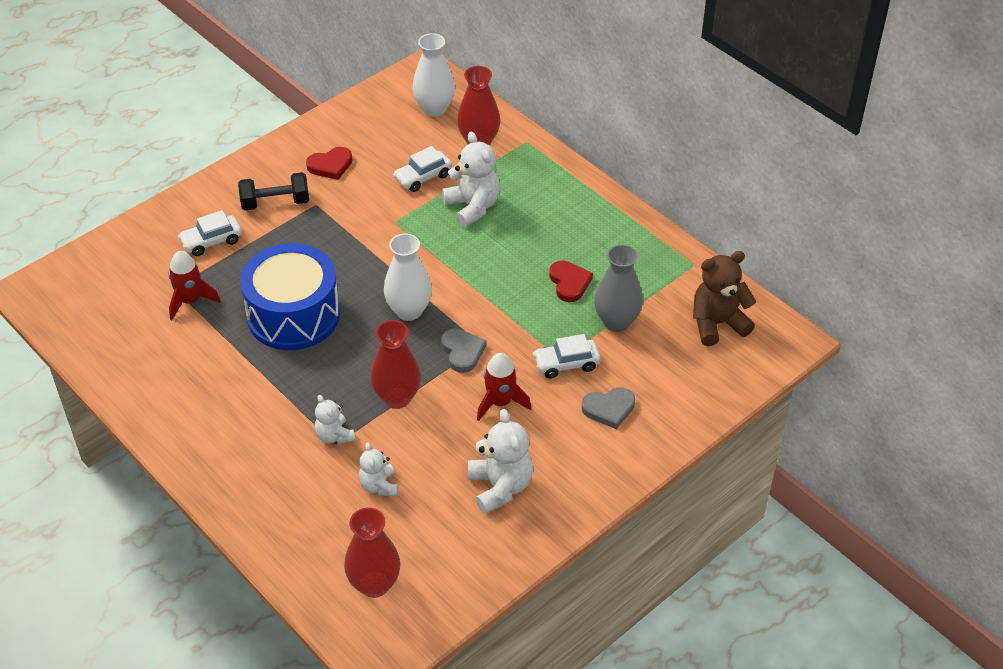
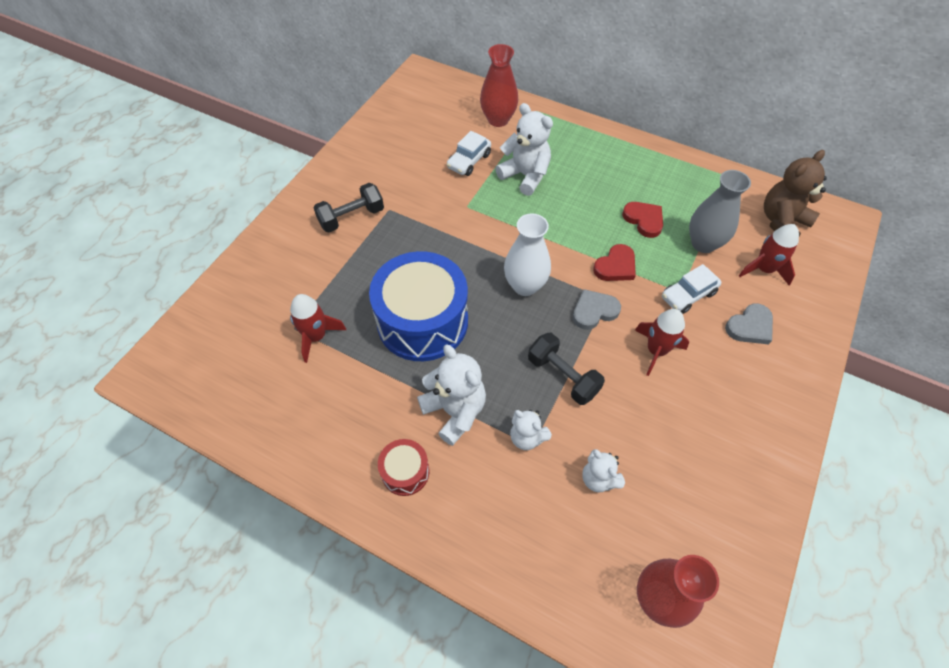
camera: 20 degrees left, 10 degrees up
(211, 241) = (309, 270): white car -> none
(214, 430) = (405, 472): none -> red drum
(330, 165) = (384, 171): red heart -> red heart (615, 266)
(397, 398) = (563, 376): red vase -> black dumbbell
(434, 109) = (446, 102): white vase -> none
(462, 352) = (594, 311): grey heart -> grey heart turned 75 degrees counterclockwise
(500, 487) = (709, 439): white teddy bear -> white teddy bear (455, 411)
(662, 363) = (764, 269): none -> red rocket

